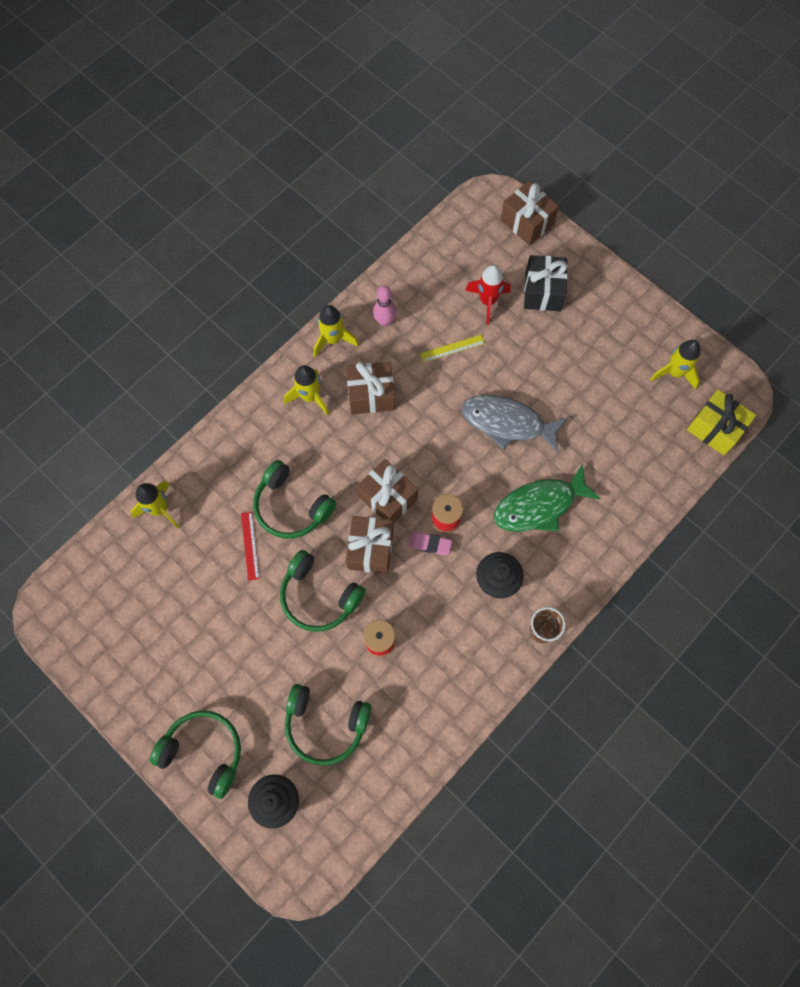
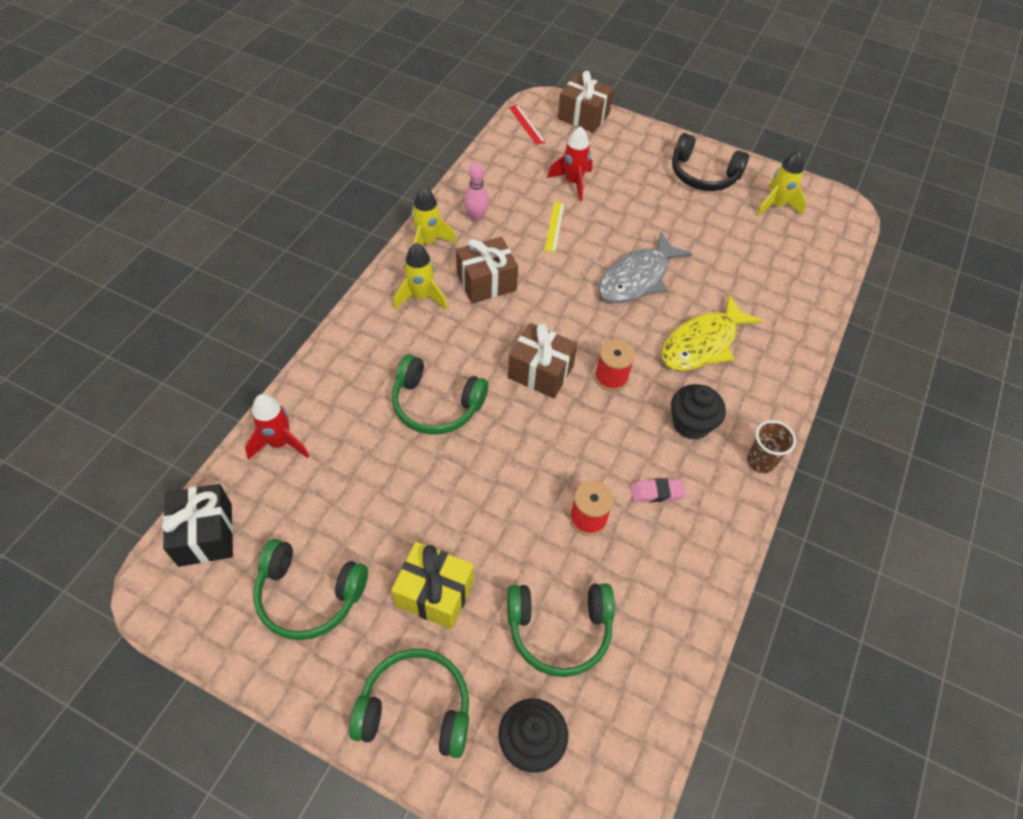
camera: 20 degrees left, 15 degrees down
(160, 509) = (280, 443): yellow rocket -> red rocket
(250, 545) = (400, 455): red ruler -> red ruler (526, 124)
(319, 596) = (500, 489): green headphones -> green headphones (308, 595)
(370, 549) = (541, 426): brown gift -> none
(429, 544) = (604, 406): pink eraser -> pink eraser (657, 492)
(452, 348) = (554, 226): yellow ruler -> yellow ruler turned 45 degrees counterclockwise
(507, 423) = (637, 278): grey fish -> grey fish turned 45 degrees counterclockwise
(539, 506) = (702, 344): green fish -> yellow fish
(543, 291) = (622, 165): black gift -> black gift (205, 534)
(617, 320) = (703, 175): none -> black headphones
(715, 428) = (837, 242): yellow gift -> yellow gift (434, 593)

